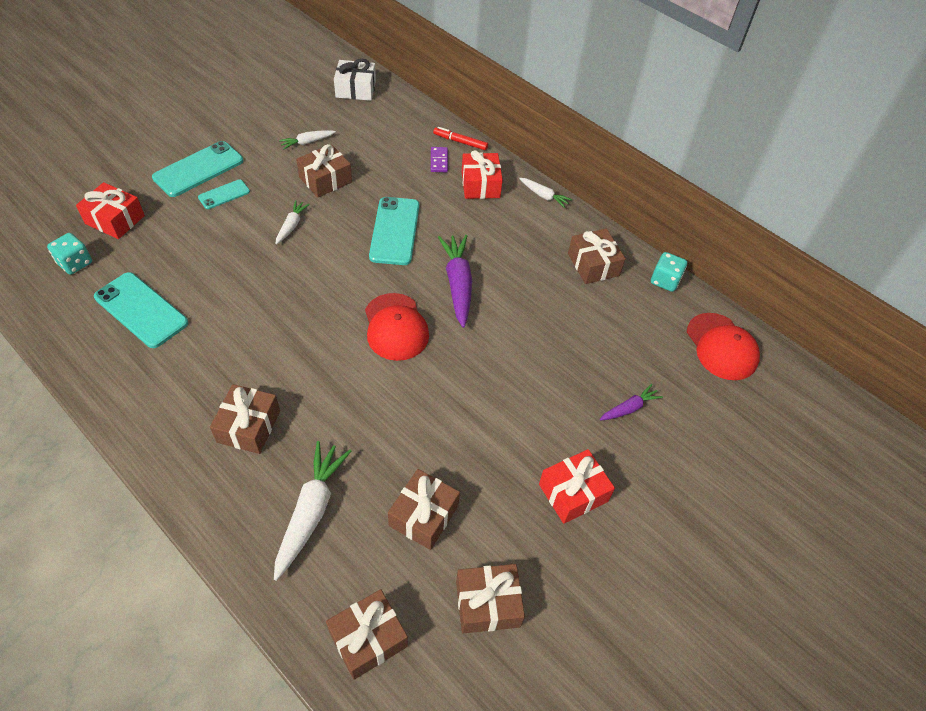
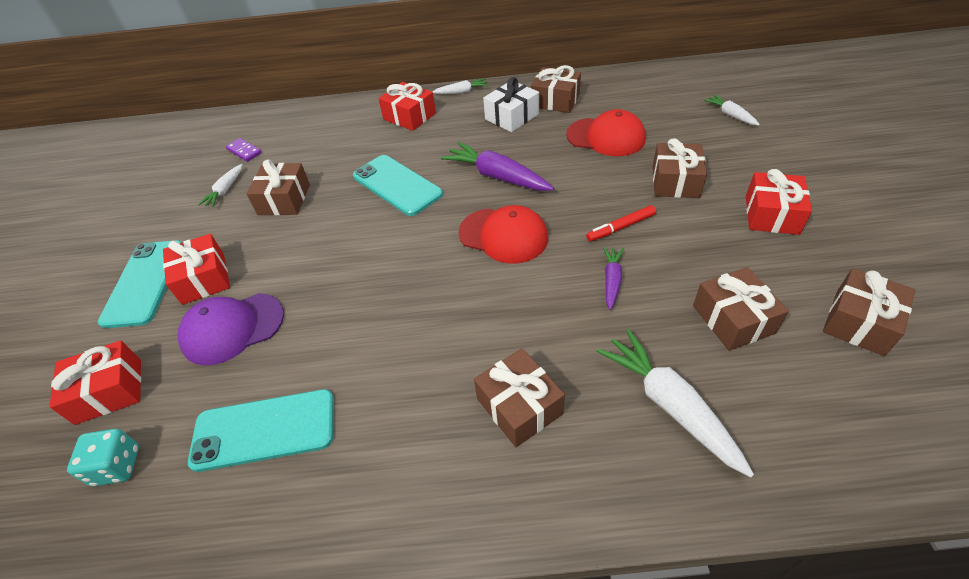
camera: 40 degrees left, 5 degrees down
(198, 239) = (232, 328): none -> purple cap
(224, 194) = (203, 279): turquoise phone -> red gift
(291, 226) = (307, 248): white carrot -> white carrot (730, 115)
(356, 89) = (212, 133): white gift -> white gift (512, 116)
(368, 639) = (857, 434): brown gift -> brown gift (675, 181)
(439, 161) = (356, 125): purple domino -> purple domino (244, 151)
(460, 142) = (352, 106): red marker -> red marker (620, 227)
(629, 408) = (709, 147): purple carrot -> purple carrot (611, 281)
(665, 281) = (605, 77): turquoise dice -> none
(721, 346) = (689, 82): red cap -> red cap (606, 137)

